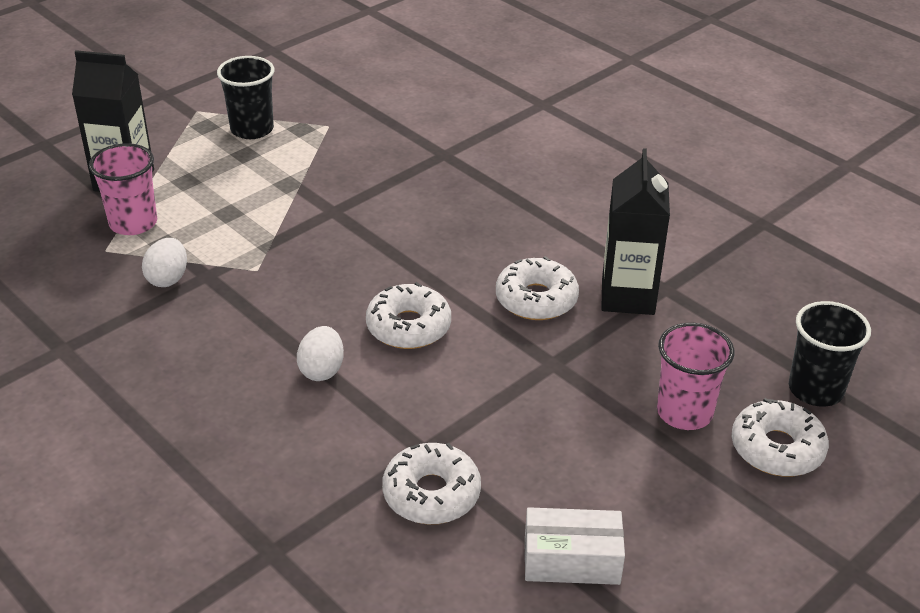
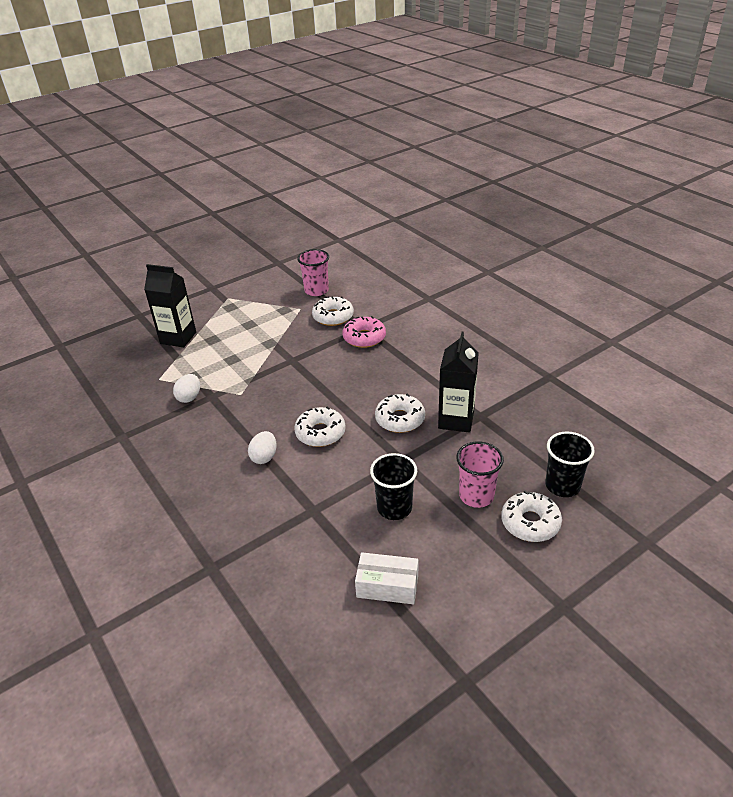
camera: 10 degrees right, 0 degrees up
(133, 223) = (177, 363): pink cup -> pink cup (316, 290)
(252, 129) = (256, 310): black cup -> black cup (394, 508)
(431, 494) = (312, 538): white donut -> white donut (333, 317)
(448, 170) = (364, 338): none -> pink donut

